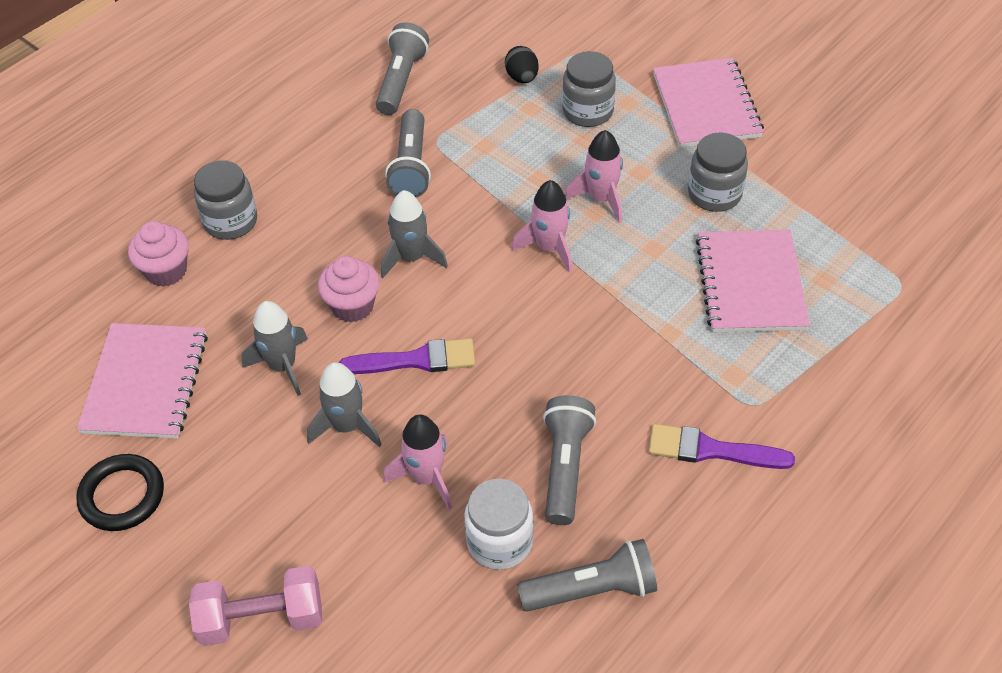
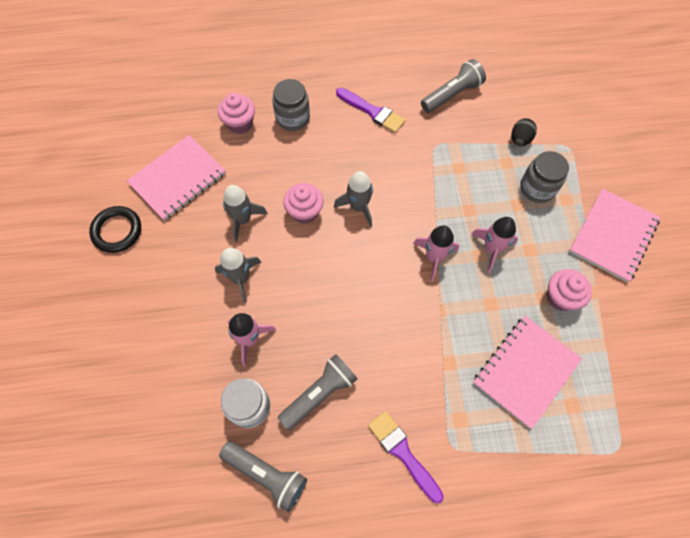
camera: 40 degrees right, 15 degrees up
(262, 619) = (114, 348): pink dumbbell -> none
(411, 166) = (409, 152): grey flashlight -> none
(416, 360) = (306, 268): purple brush -> purple brush (372, 112)
(714, 194) = (560, 297): grey jar -> pink cupcake

